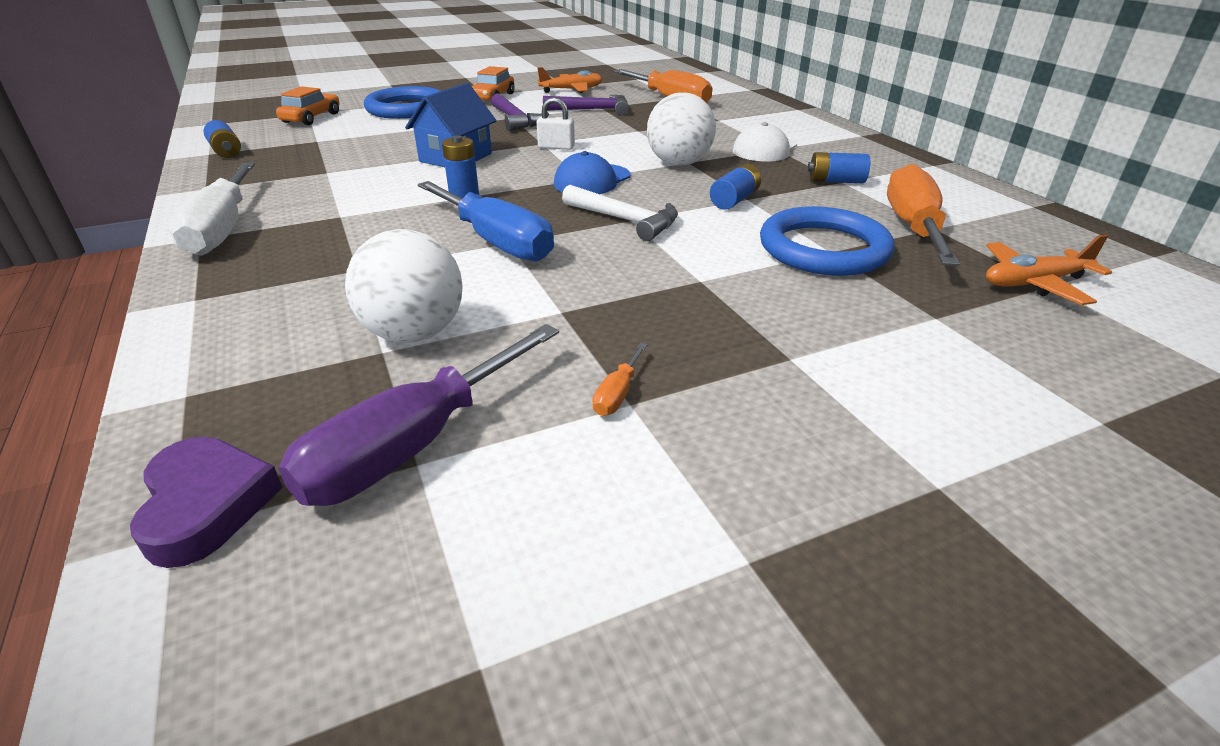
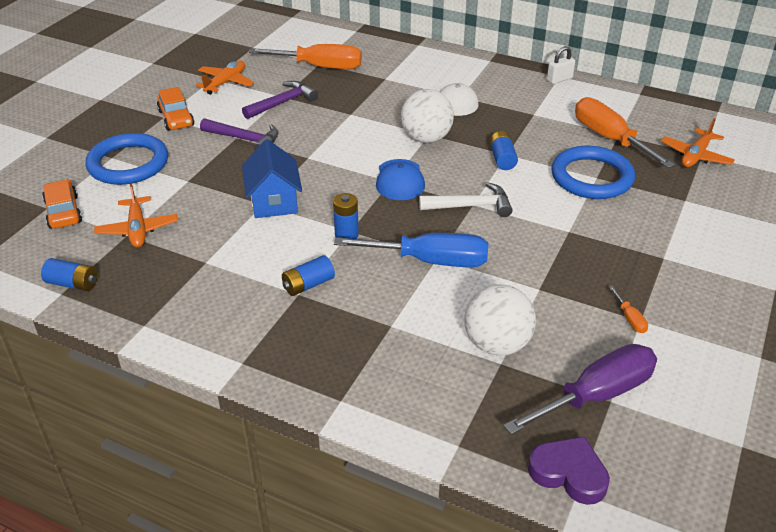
camera: 40 degrees left, 5 degrees up
(222, 229) = (243, 348): white screwdriver -> none
(330, 140) = (137, 229): none -> orange plane
(413, 446) = (596, 395): purple screwdriver -> purple screwdriver turned 120 degrees counterclockwise
(556, 147) = (325, 157): white padlock -> white padlock (559, 79)
(835, 181) = (530, 115): blue battery -> blue battery (308, 285)

